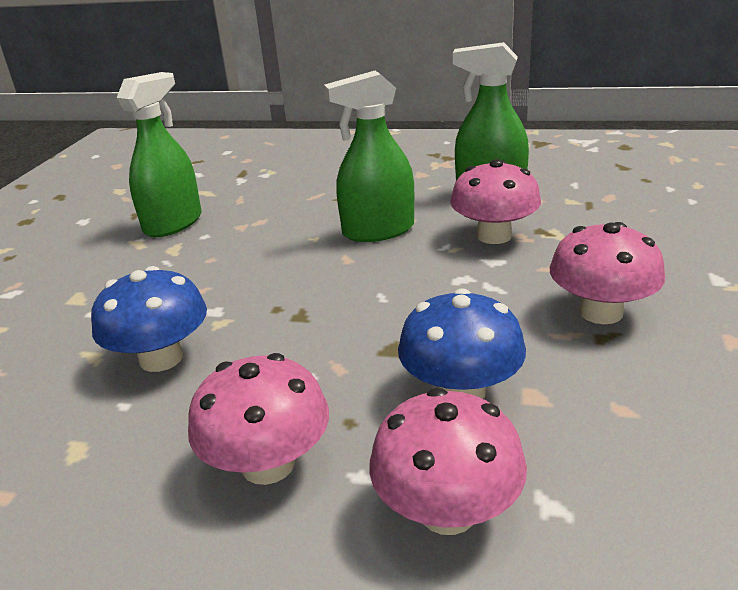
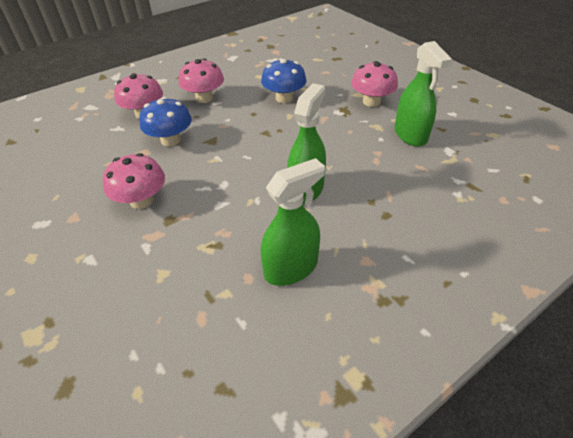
camera: 130 degrees right, 15 degrees up
(494, 236) = (239, 223): pink mushroom -> pink mushroom (371, 101)

